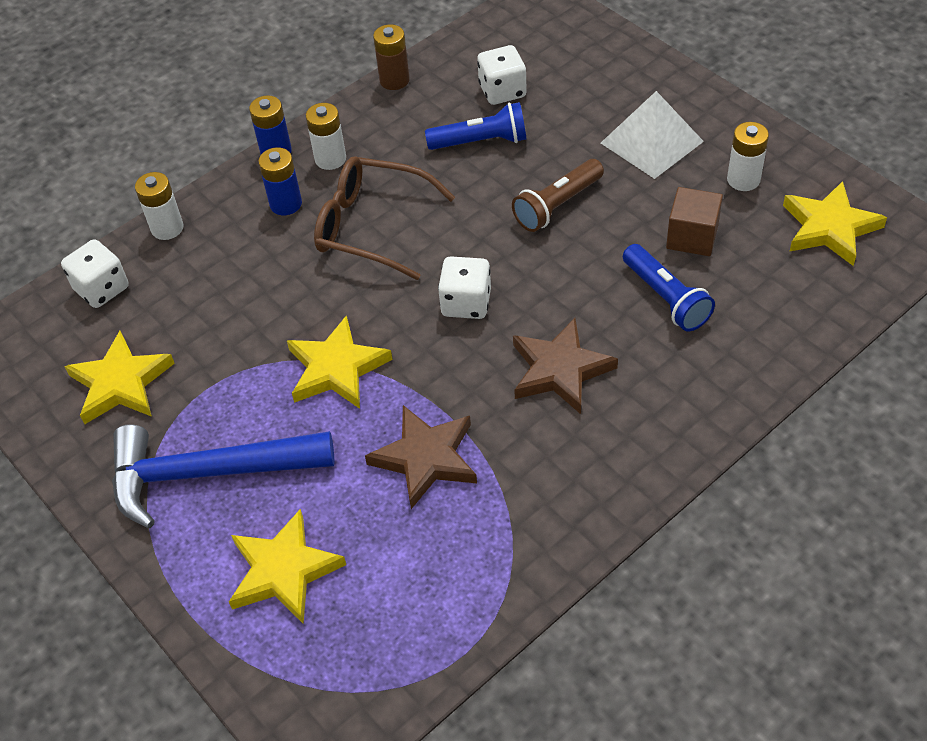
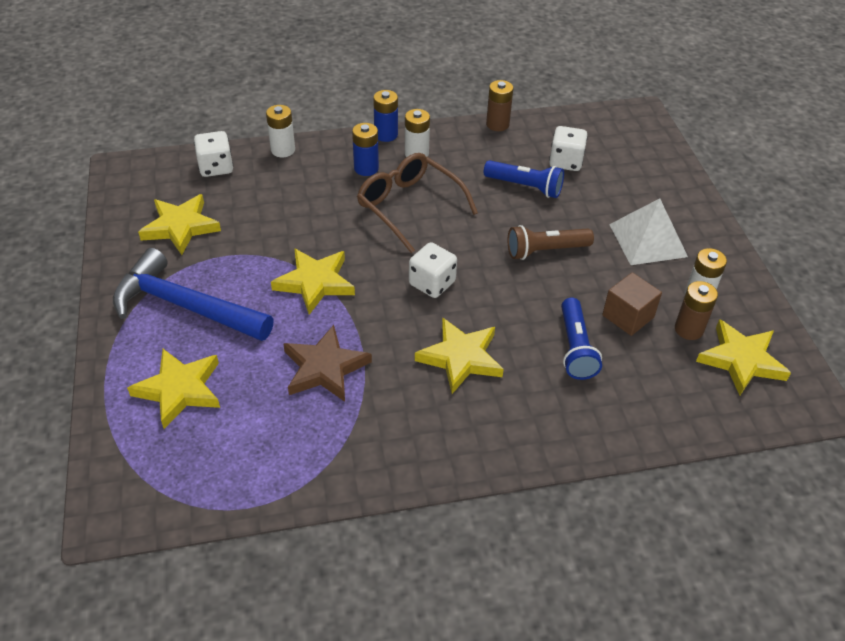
camera: 25 degrees right, 5 degrees down
(560, 370) = (461, 358): brown star -> yellow star
(759, 220) = (688, 329): none -> brown battery

